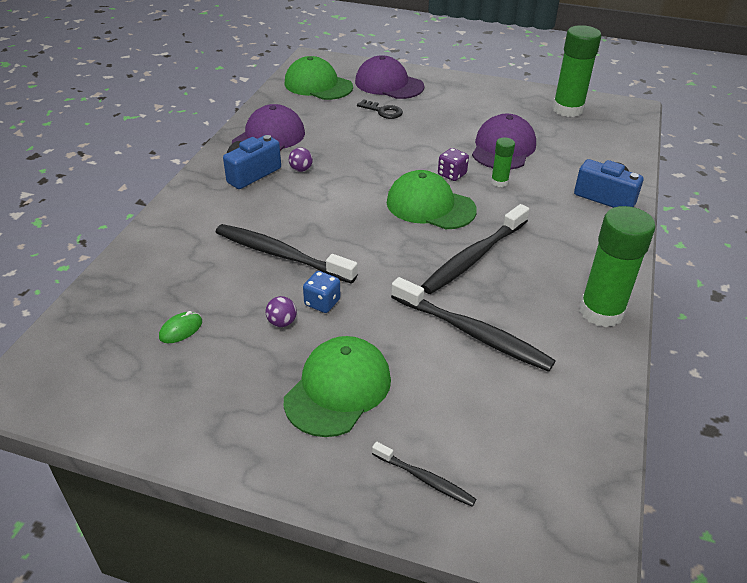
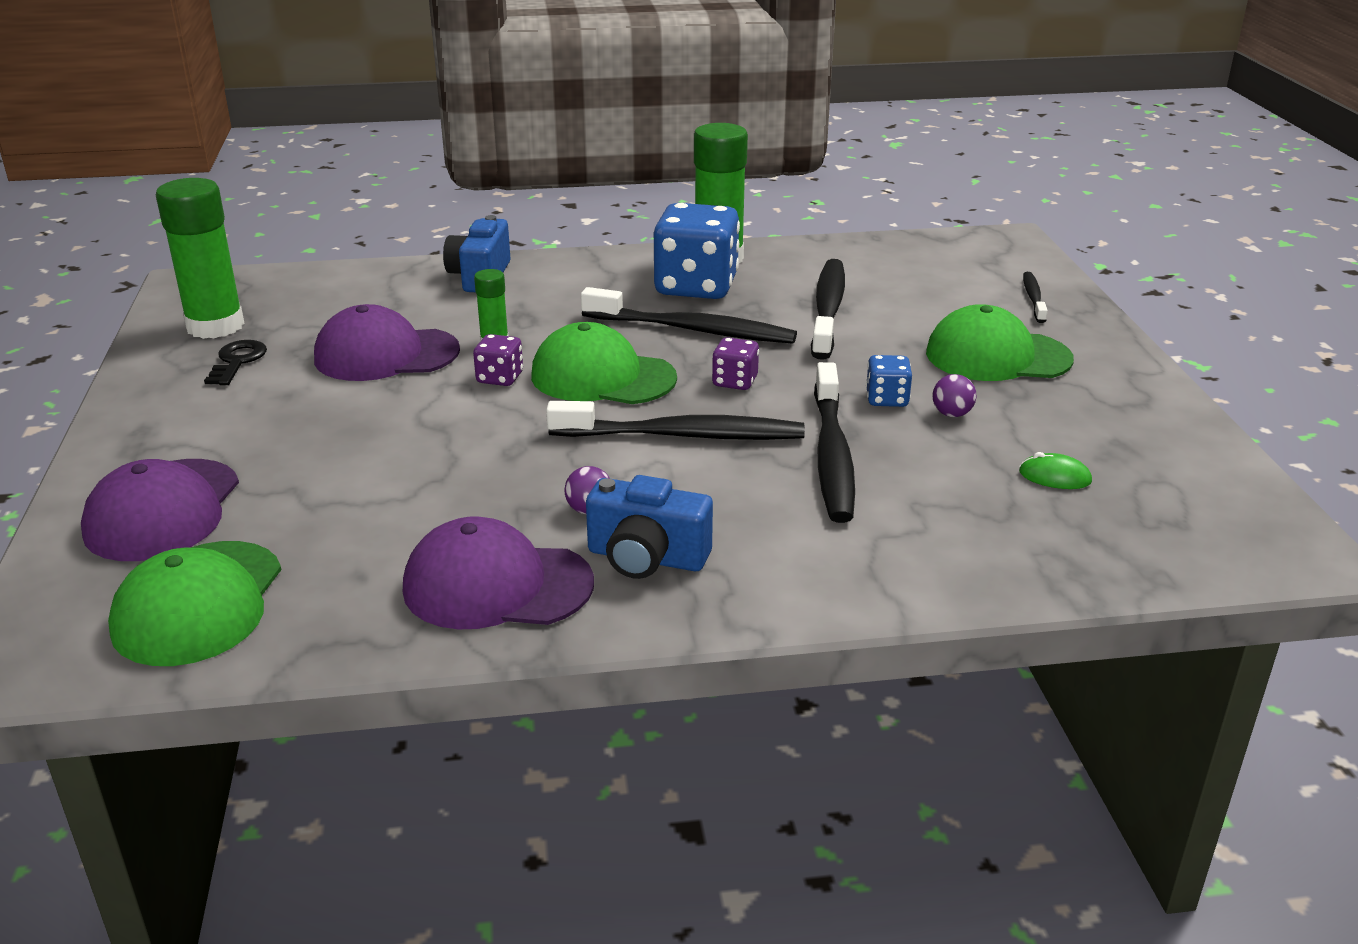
camera: 115 degrees left, 10 degrees down
(344, 213) = (682, 435): none -> black toothbrush
(383, 111) = (303, 486): black key -> black key (237, 361)
(390, 250) = (735, 382): none -> purple dice
(430, 206) = (602, 377): green cap -> green cap turned 105 degrees clockwise
(547, 281) = (696, 287): none -> blue dice

